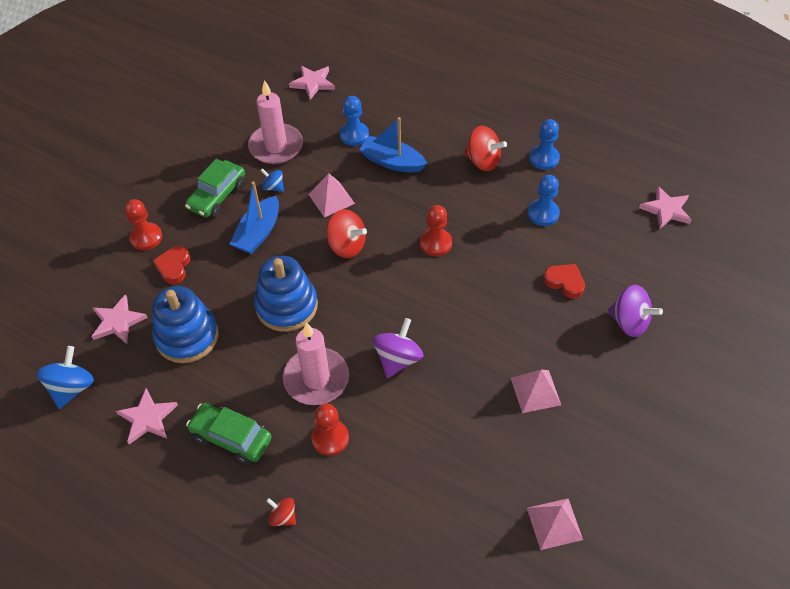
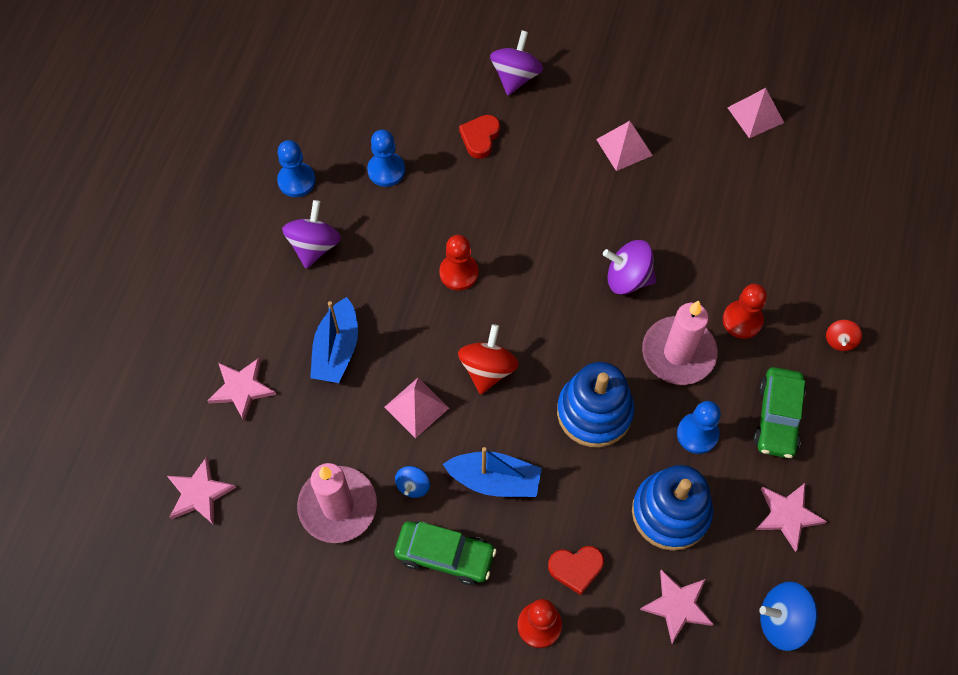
camera: 105 degrees left, 10 degrees up
(354, 135) = (296, 409): blue pawn -> blue pawn (697, 434)
(483, 161) = (314, 246): red spinning top -> purple spinning top
(666, 210) = (353, 55): pink star -> pink star (242, 389)

